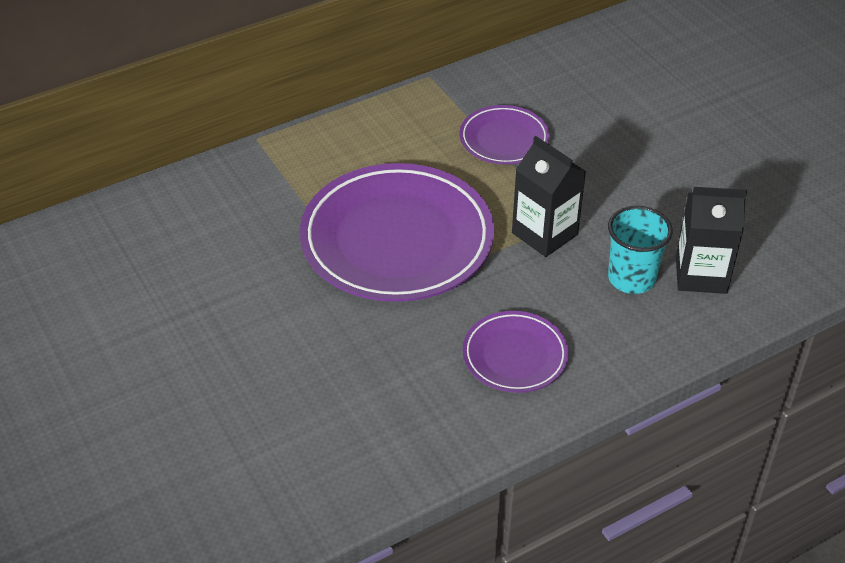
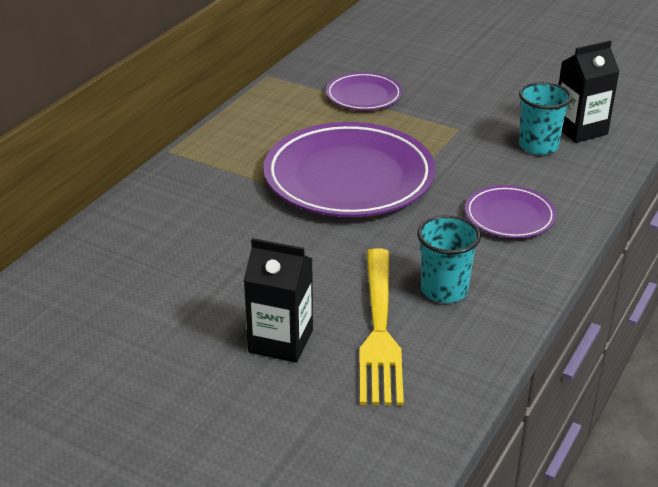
camera: 30 degrees left, 10 degrees down
(267, 433) = (380, 331): none -> yellow fork
(368, 415) = (444, 290): none -> turquoise cup
(544, 234) = (452, 140): black carton -> black carton (281, 341)

